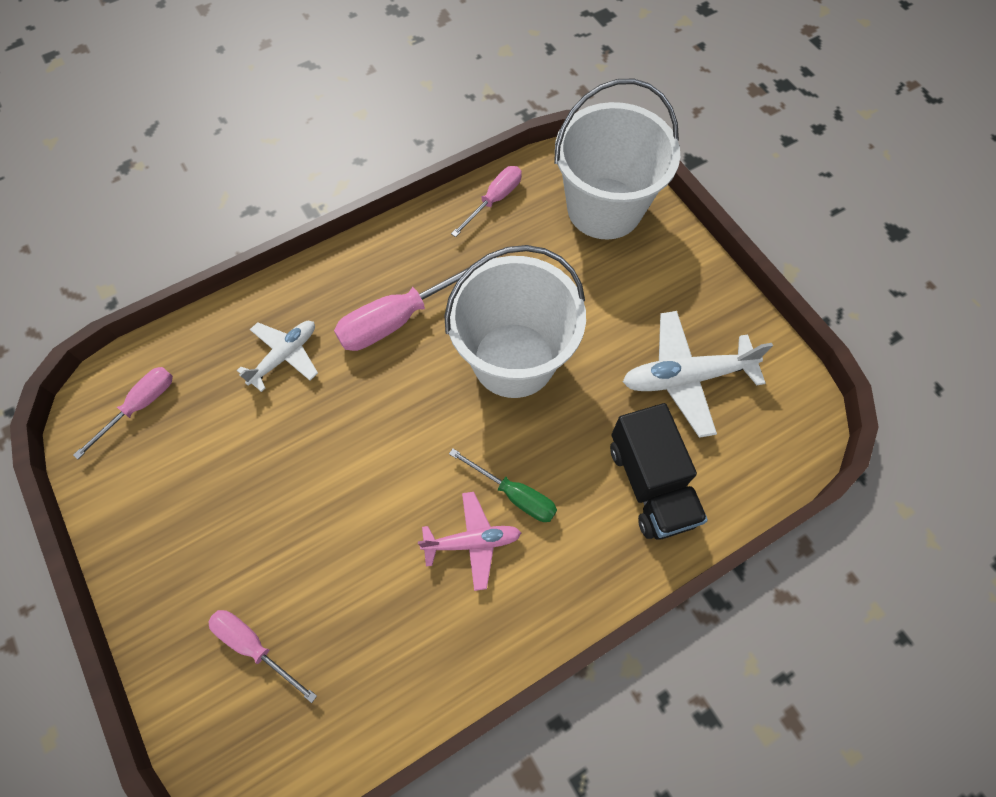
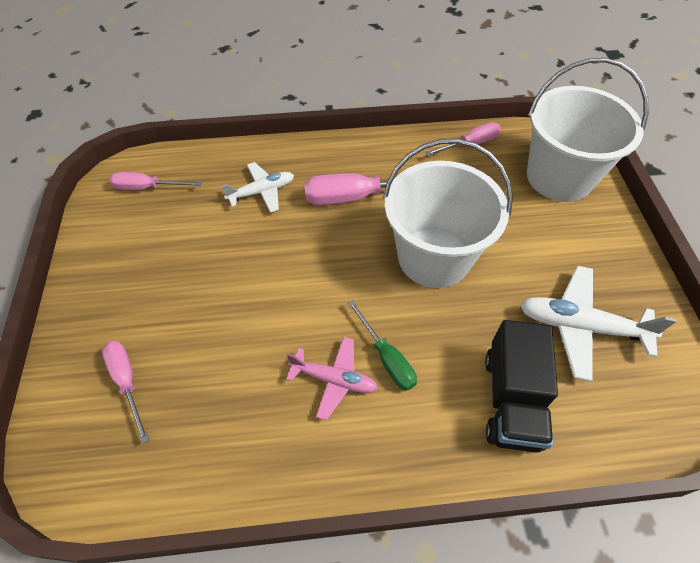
camera: 25 degrees right, 10 degrees down
(140, 406) = (147, 188): pink screwdriver -> pink screwdriver turned 150 degrees counterclockwise

